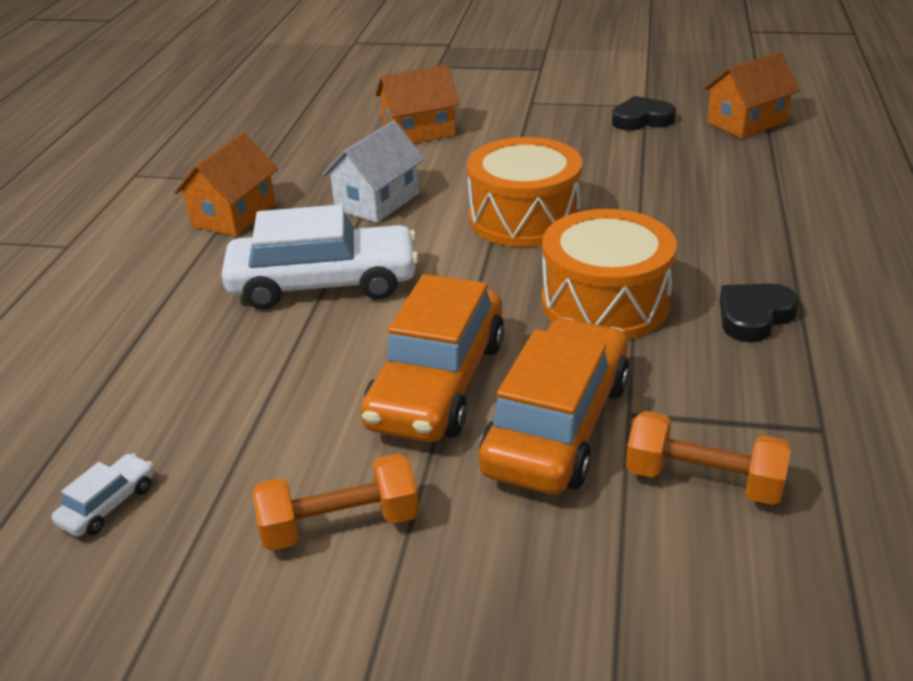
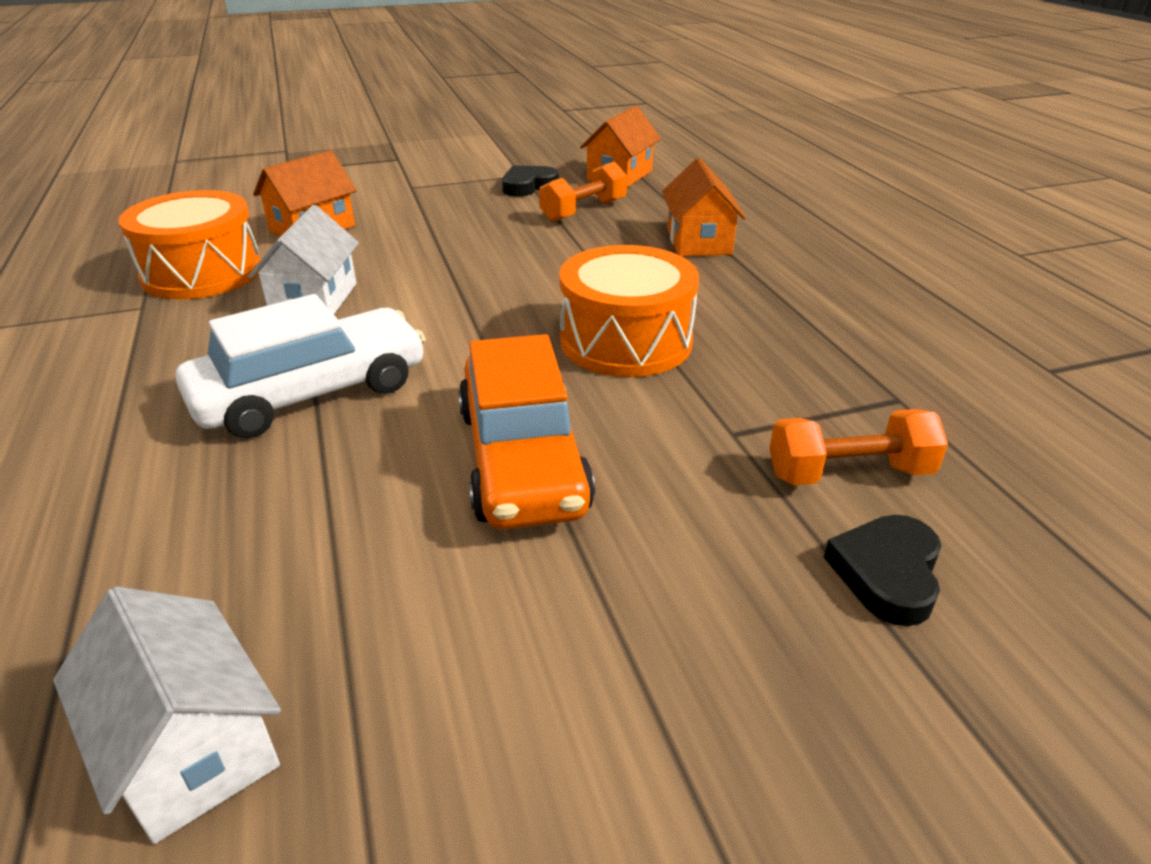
camera: 30 degrees left, 0 degrees up
(108, 504) = (191, 747): white car -> white house
(234, 215) = (142, 347): orange house -> orange house (698, 241)
(340, 525) = (532, 650): orange dumbbell -> orange dumbbell (583, 211)
(524, 218) = (486, 285): orange drum -> orange drum (202, 273)
(557, 425) = (678, 465): orange car -> none
(754, 316) = (762, 322): black heart -> black heart (887, 573)

